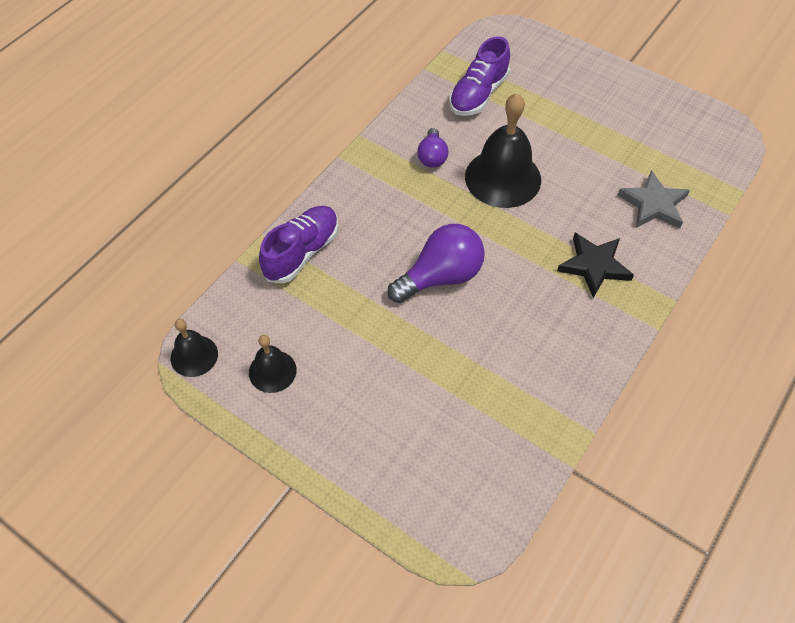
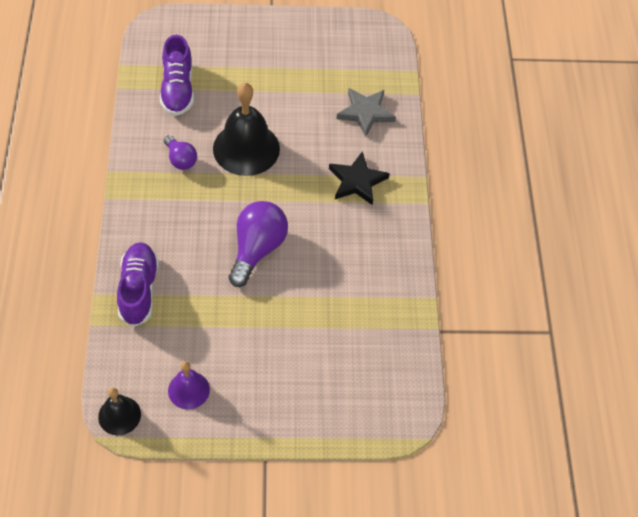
camera: 40 degrees left, 0 degrees up
(272, 371) = (188, 390): black bell -> purple bell

